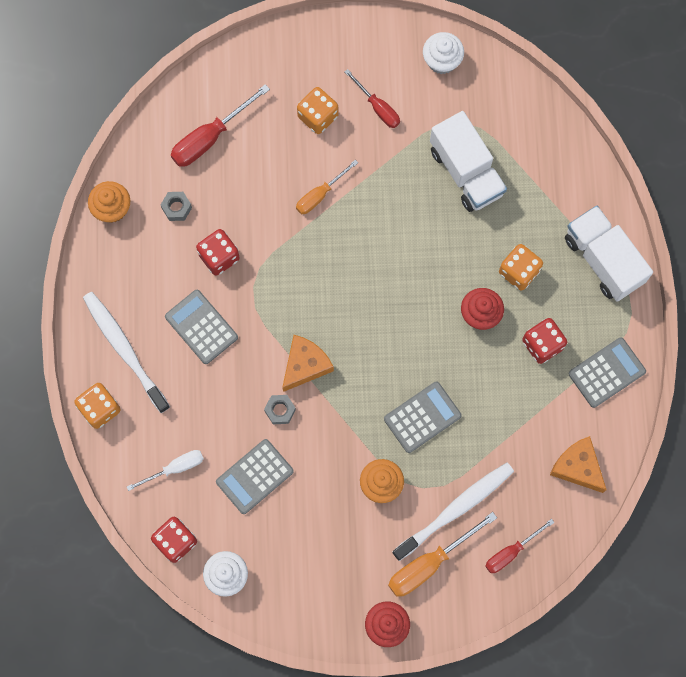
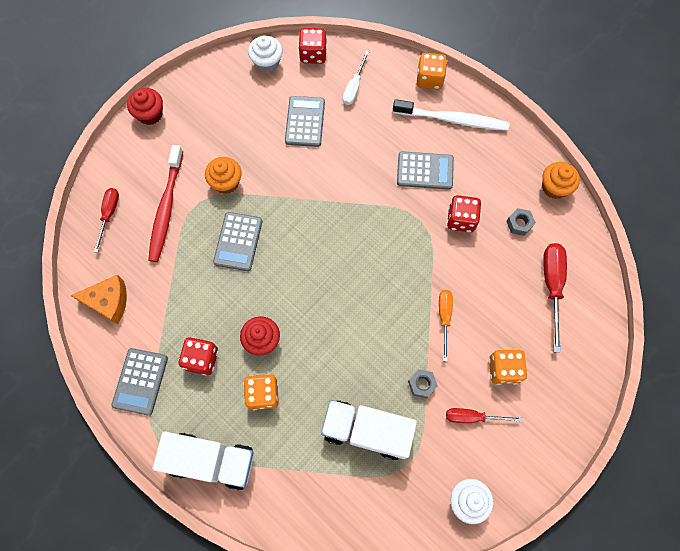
camera: 135 degrees right, 5 degrees down
(280, 410) = (328, 168): grey nut -> grey nut (422, 384)
(305, 365) = (341, 206): orange cheese -> none
(429, 563) = (155, 166): orange screwdriver -> none
(455, 510) = (166, 208): white toothbrush -> red toothbrush

